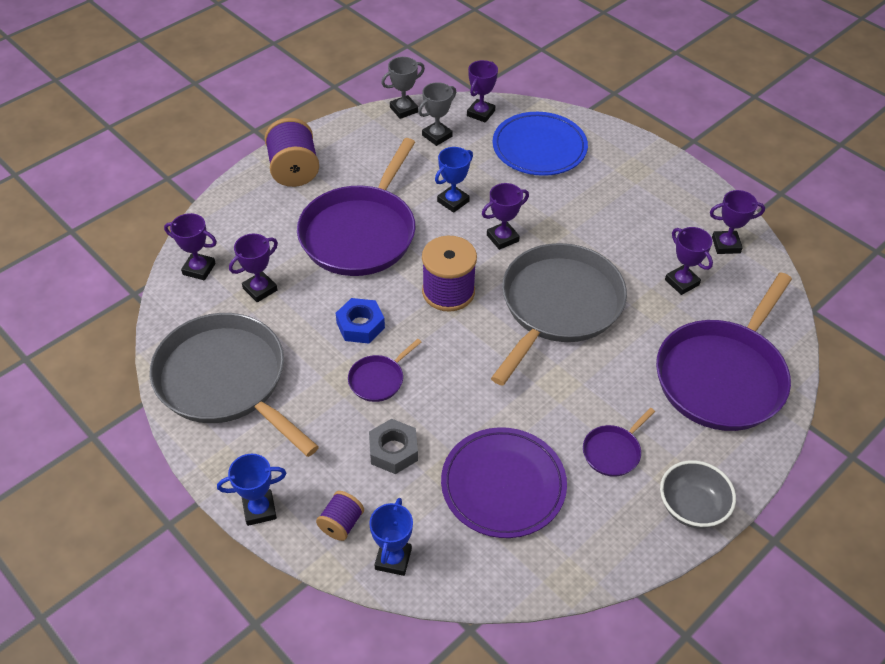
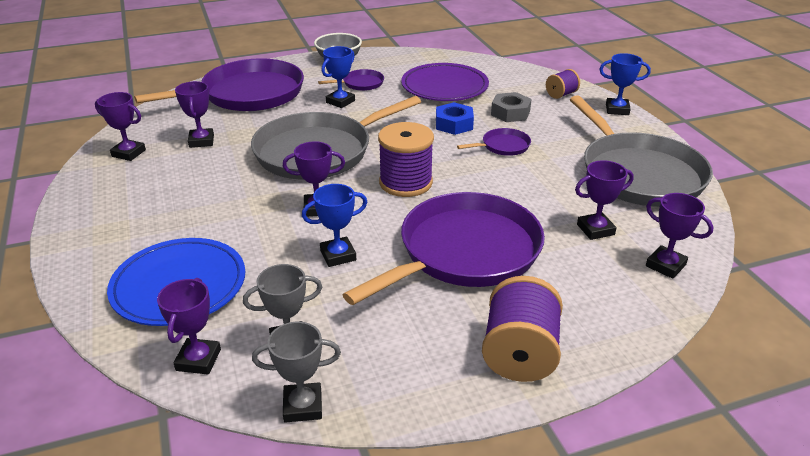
camera: 155 degrees left, 15 degrees down
(360, 325) = (502, 180): blue nut -> blue nut (454, 124)
(393, 559) = (533, 78): blue trophy -> blue trophy (340, 101)
(481, 113) = (198, 360): purple trophy -> purple trophy turned 45 degrees counterclockwise

